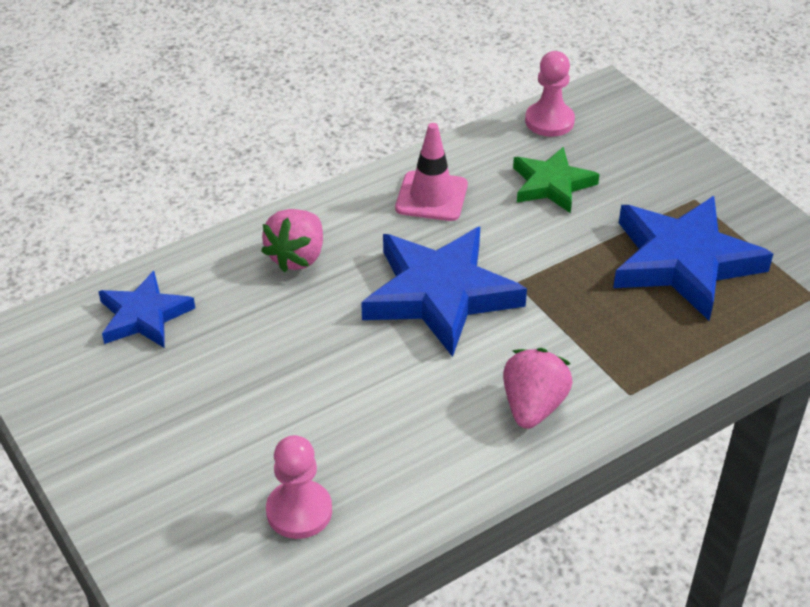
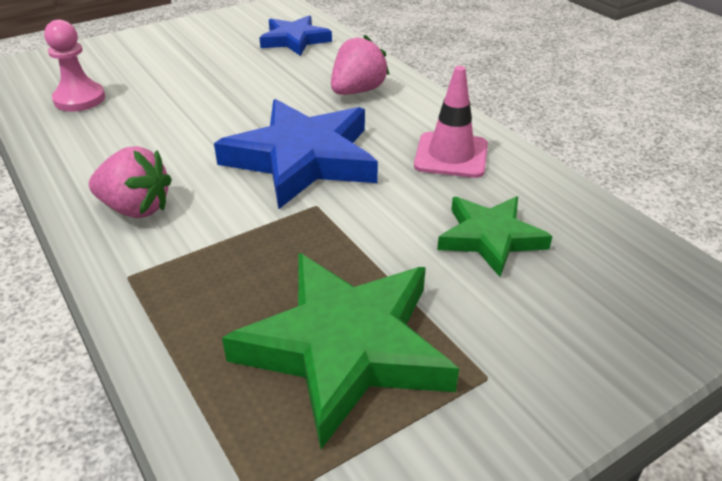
camera: 90 degrees right, 5 degrees down
(297, 257) = (357, 91): pink strawberry -> pink strawberry turned 105 degrees clockwise
(549, 121) = (622, 242): pink pawn -> none
(684, 262) = (345, 348): blue star -> green star

